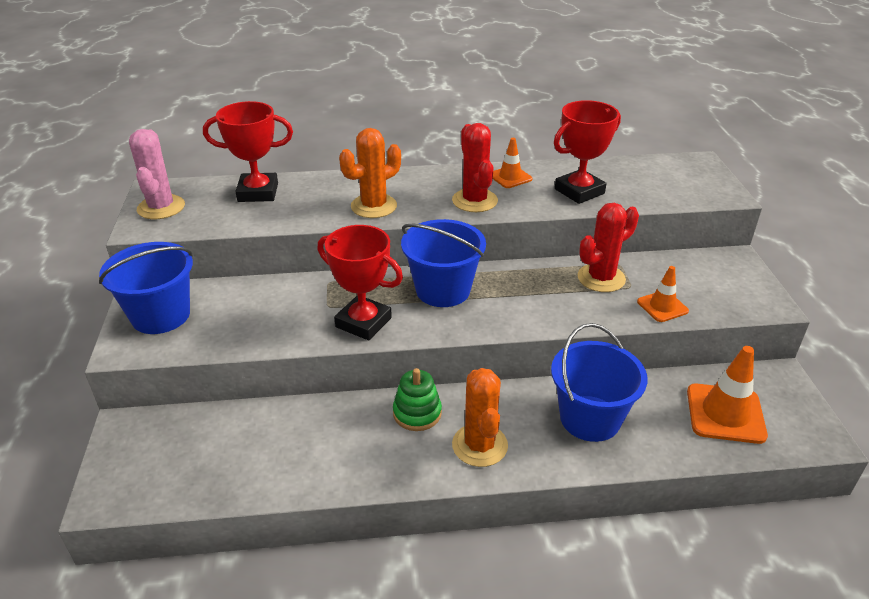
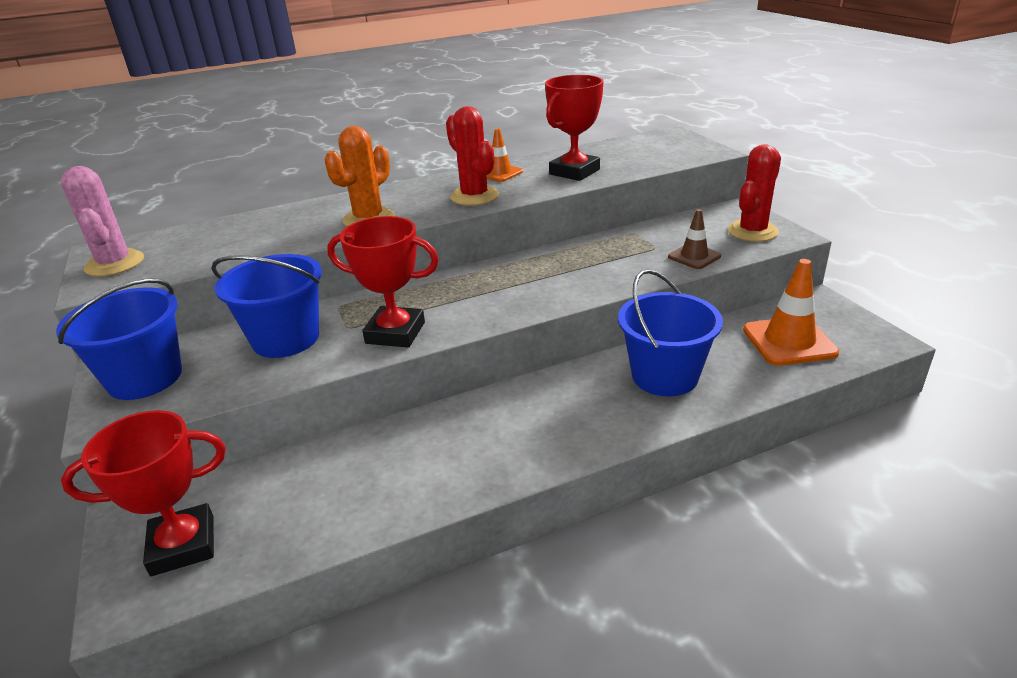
camera: 15 degrees left, 5 degrees down
(258, 192) = (229, 231): red trophy -> red trophy (183, 545)
(417, 413) = (483, 415): green stacking toy -> none
(443, 290) = (468, 287): blue bucket -> blue bucket (286, 339)
(479, 445) = (565, 428): orange cactus -> none
(601, 278) = (623, 247): red cactus -> red cactus (752, 231)
(662, 306) = (694, 256): orange traffic cone -> brown traffic cone

